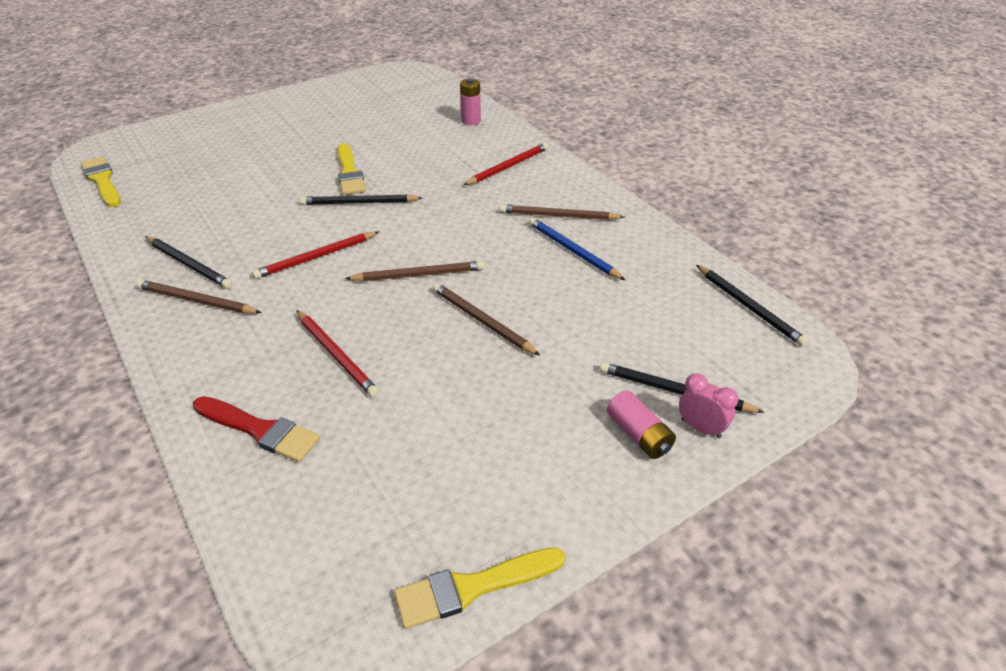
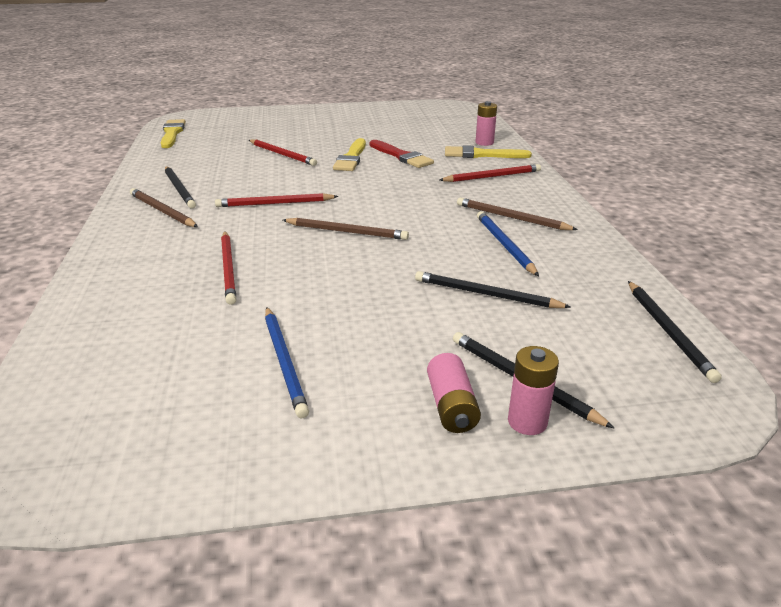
camera: 25 degrees right, 10 degrees down
(260, 430) = (122, 302): red brush -> red brush (401, 156)
(268, 185) = (282, 154): none -> red pencil
(359, 203) = (341, 177): black pencil -> black pencil (486, 294)
(472, 587) = (173, 479): yellow brush -> yellow brush (481, 155)
(474, 441) = (284, 362): none -> blue pencil
(482, 321) = (373, 275): brown pencil -> none
(701, 428) = (527, 422): pink clock -> pink battery

